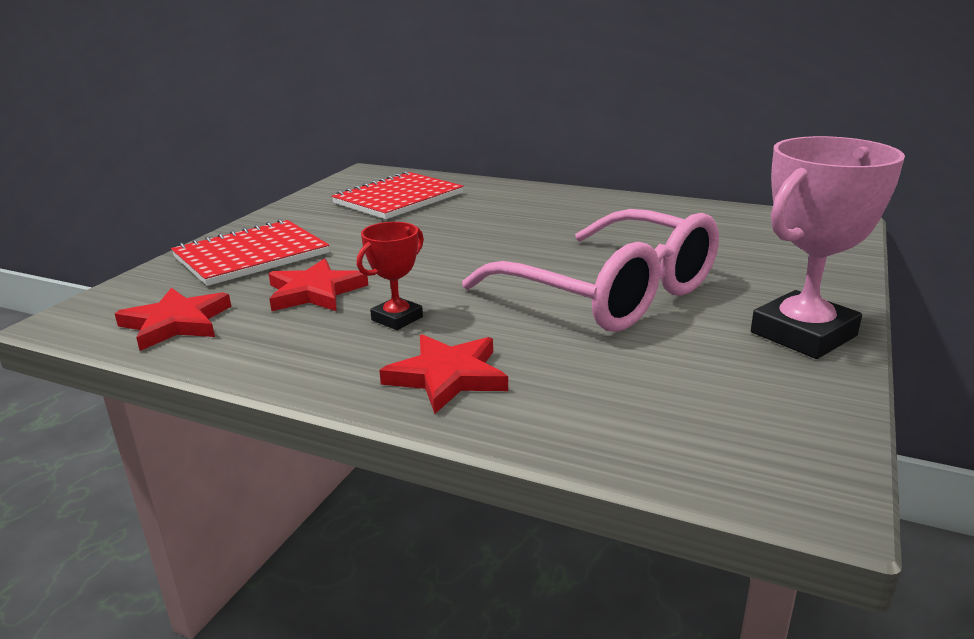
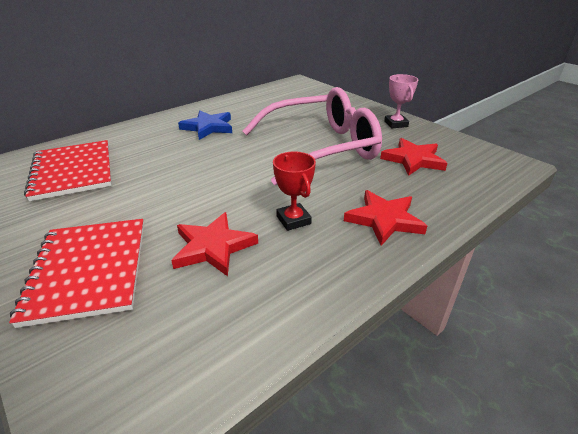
camera: 65 degrees left, 10 degrees up
(176, 323) = (197, 342): red star -> red star (413, 160)
(573, 218) = (208, 127): none -> blue star
(803, 334) = (396, 124): pink trophy -> pink trophy, size x0.54

